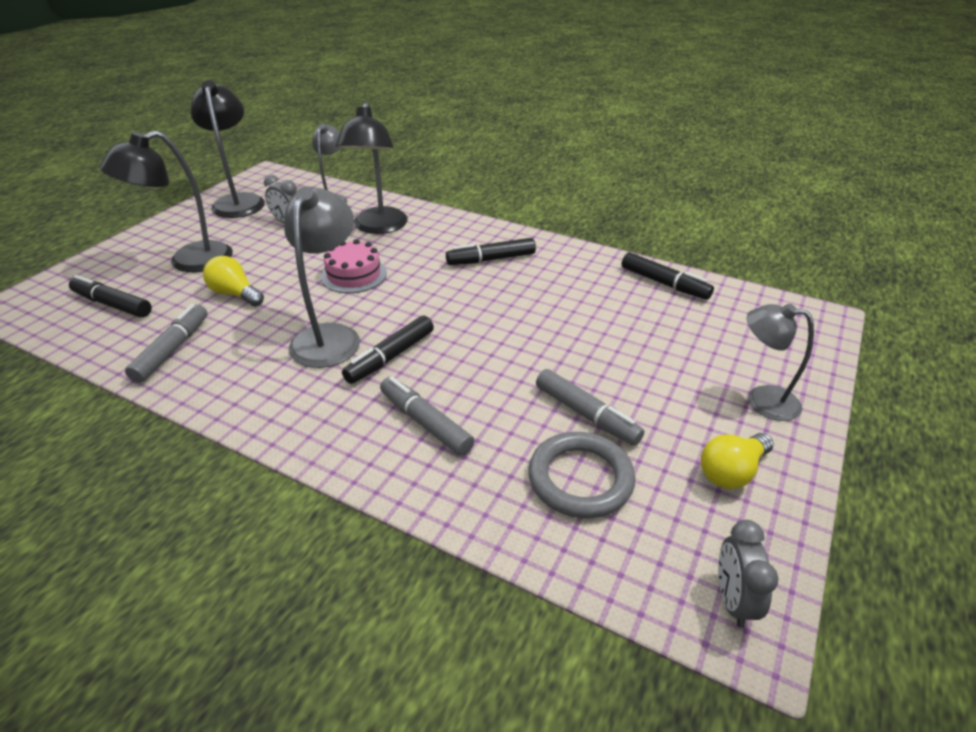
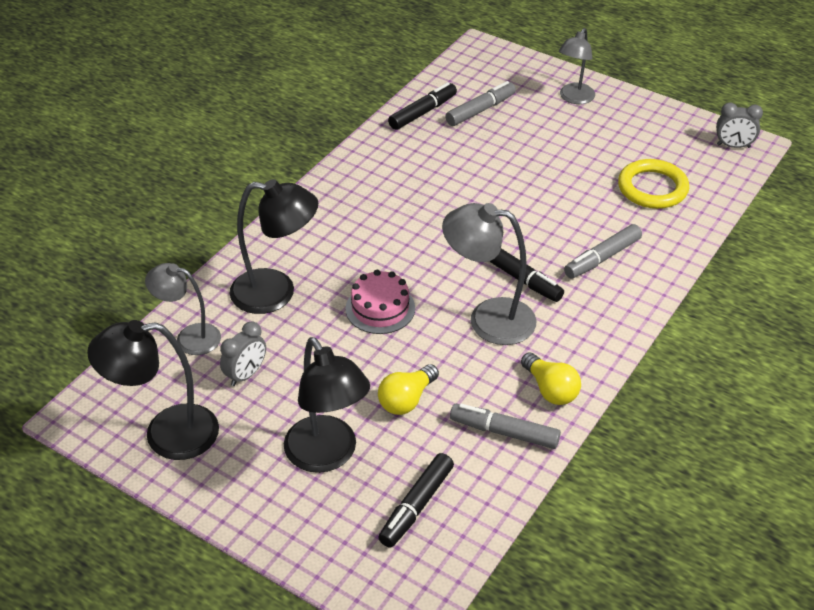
camera: 85 degrees left, 5 degrees up
(491, 259) = (364, 210): black marker -> none
(580, 479) = (652, 188): grey ring -> yellow ring
(586, 414) = (591, 178): grey marker -> grey marker (480, 110)
(731, 472) = (641, 126): yellow light bulb -> yellow light bulb (550, 389)

